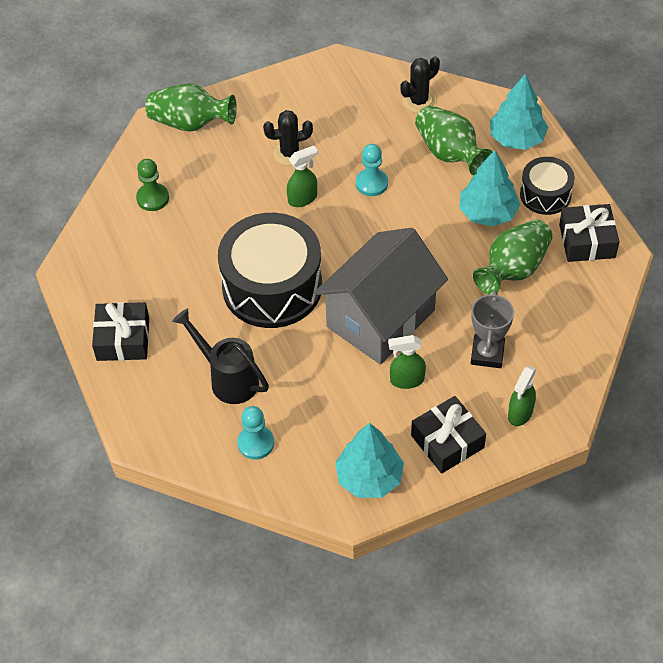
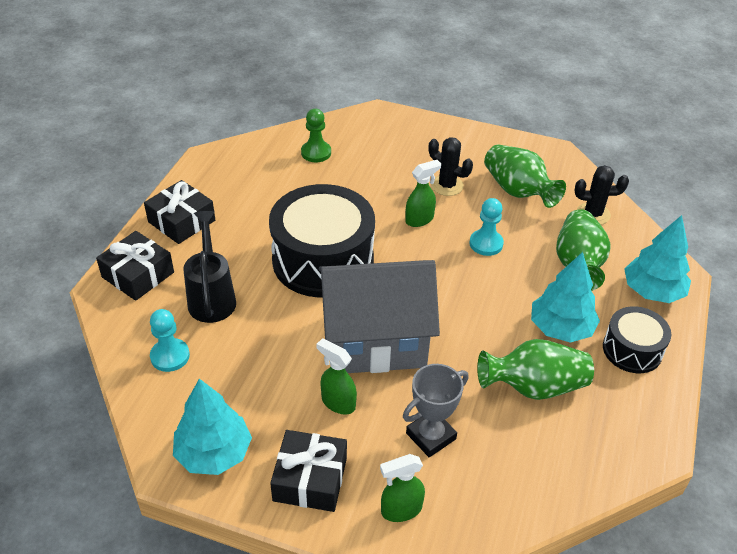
camera: 40 degrees right, 10 degrees down
(190, 123) = (400, 126): green vase -> green vase (518, 191)
(303, 199) = (419, 219): green spray bottle -> green spray bottle turned 45 degrees counterclockwise
(587, 241) = (632, 414): black gift -> black gift (138, 275)

